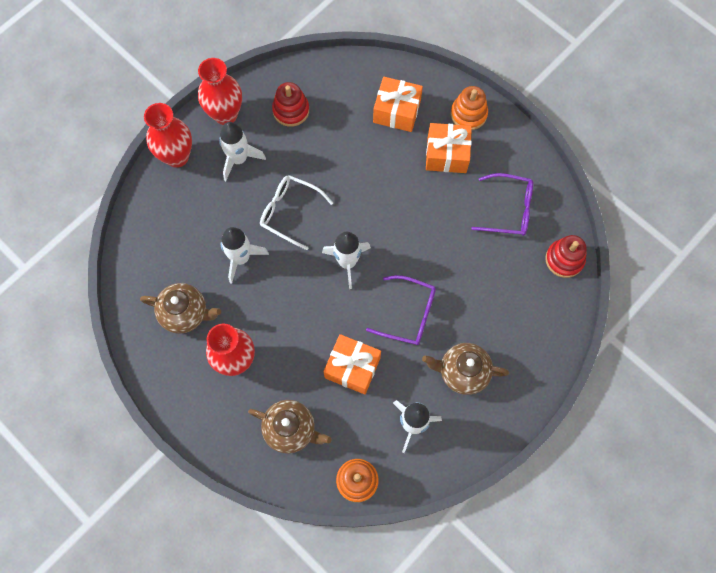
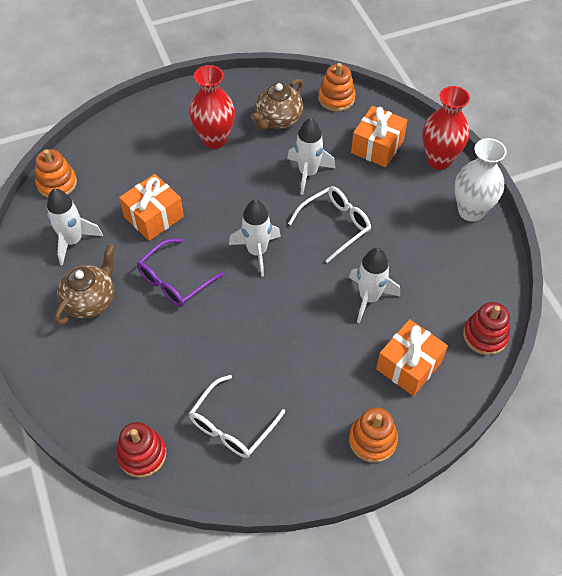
camera: 115 degrees right, 15 degrees down
(133, 272) = (336, 98): none -> orange stacking toy
(225, 114) = (471, 211): red vase -> white vase
(239, 159) = (414, 205): white rocket -> white rocket (369, 298)
(291, 110) = (452, 267): red stacking toy -> red stacking toy (485, 336)
(291, 429) = (131, 155): brown teapot -> none
(446, 154) = (331, 392): orange gift -> orange gift (377, 146)
(509, 209) = (232, 425): purple glasses -> white glasses

